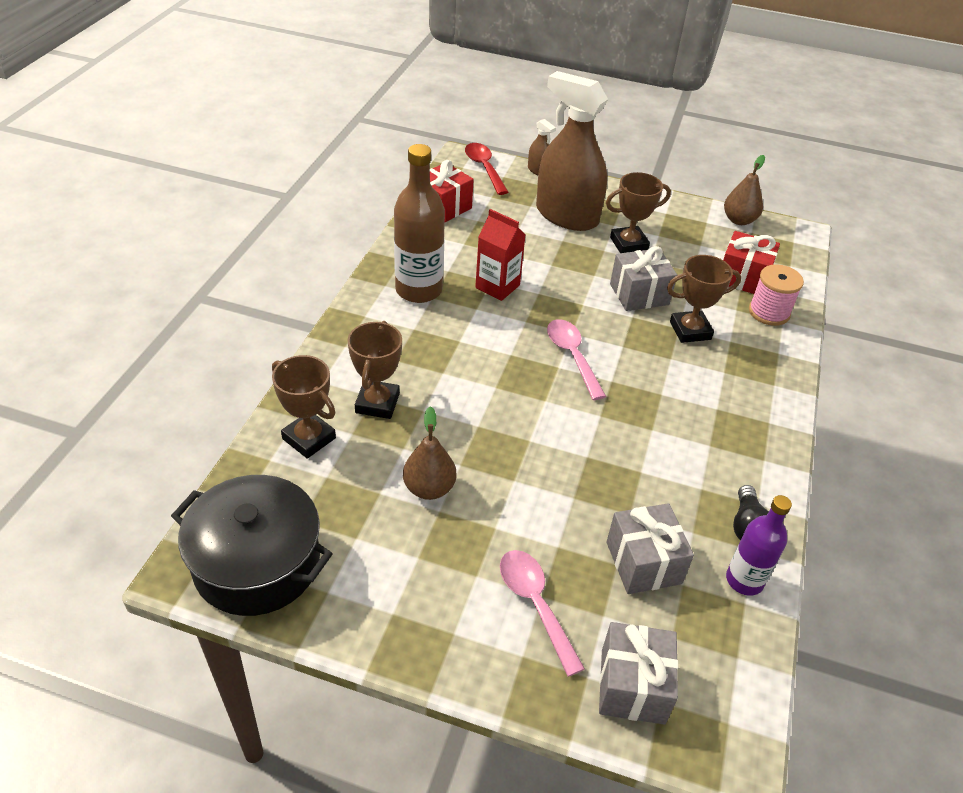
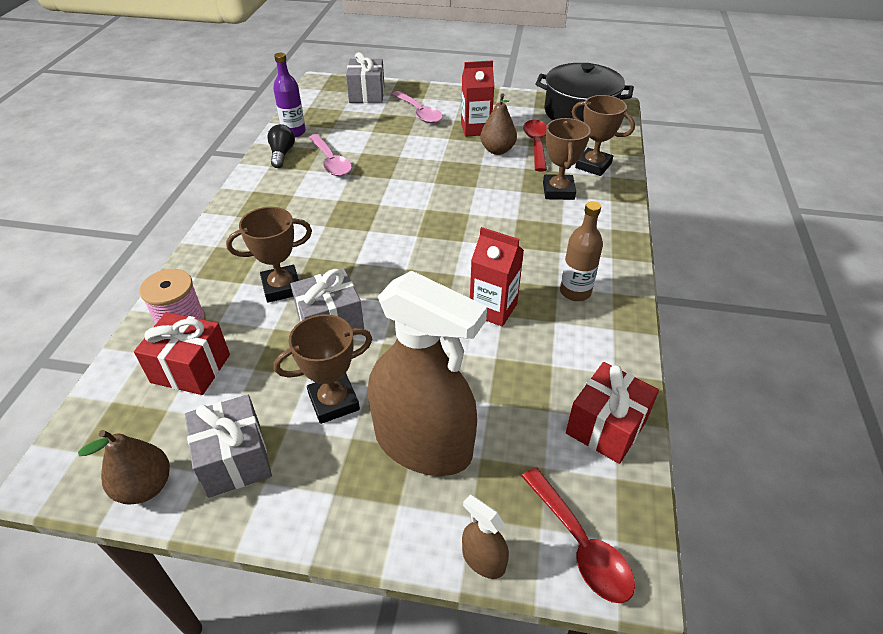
camera: 175 degrees right, 0 degrees up
(367, 492) = (536, 145): none -> red spoon
(418, 290) = (575, 292): brown bottle -> brown bottle, size x0.61
(448, 544) = (475, 129): none -> red carton
(572, 356) = (404, 246): pink spoon -> pink spoon (331, 162)
(643, 563) = (355, 133): grey gift -> grey gift (235, 459)

